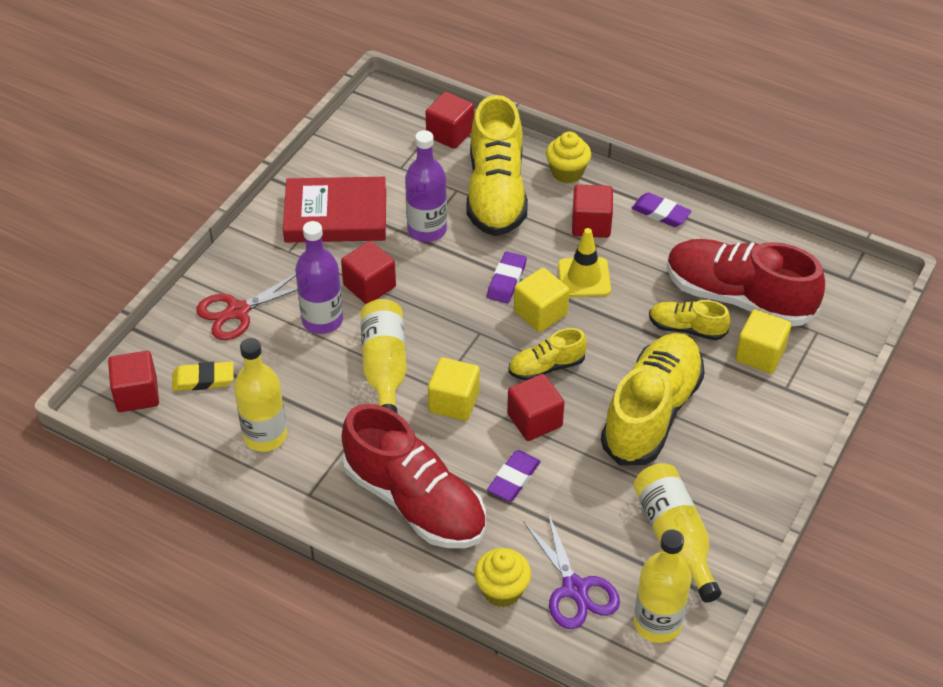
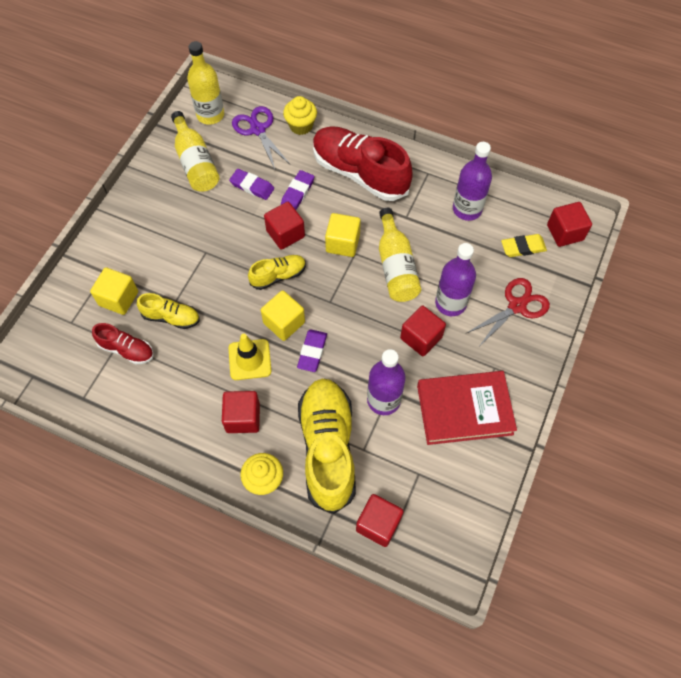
camera: 175 degrees right, 15 degrees up
(265, 436) = (467, 209): yellow bottle -> purple bottle
(651, 412) = (204, 245): yellow shoe -> none
(660, 213) = (181, 436): purple eraser -> purple eraser (252, 186)
(738, 298) = (126, 349): red shoe -> red shoe, size x0.50

